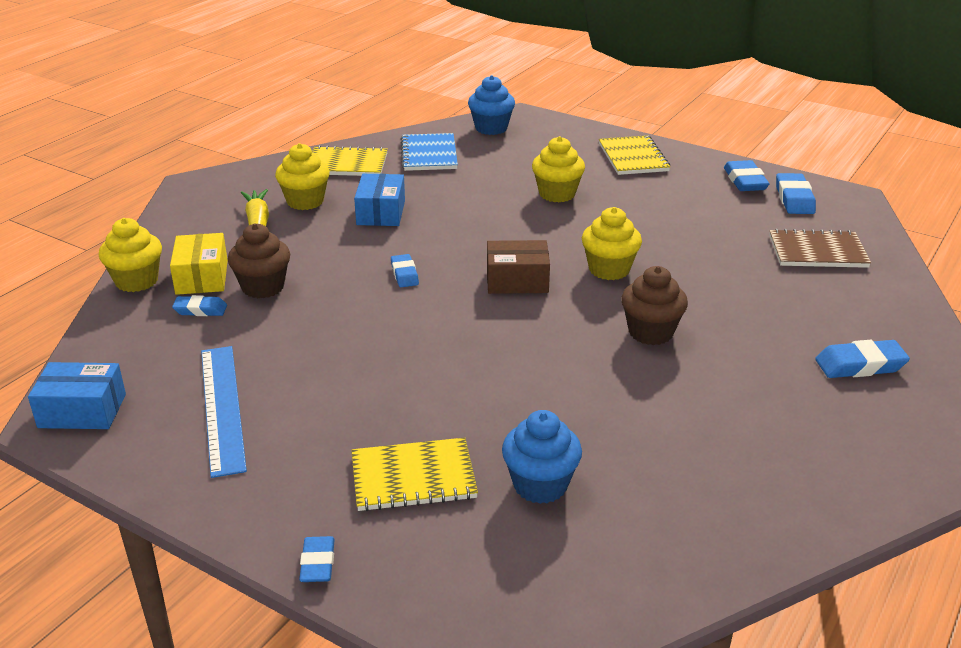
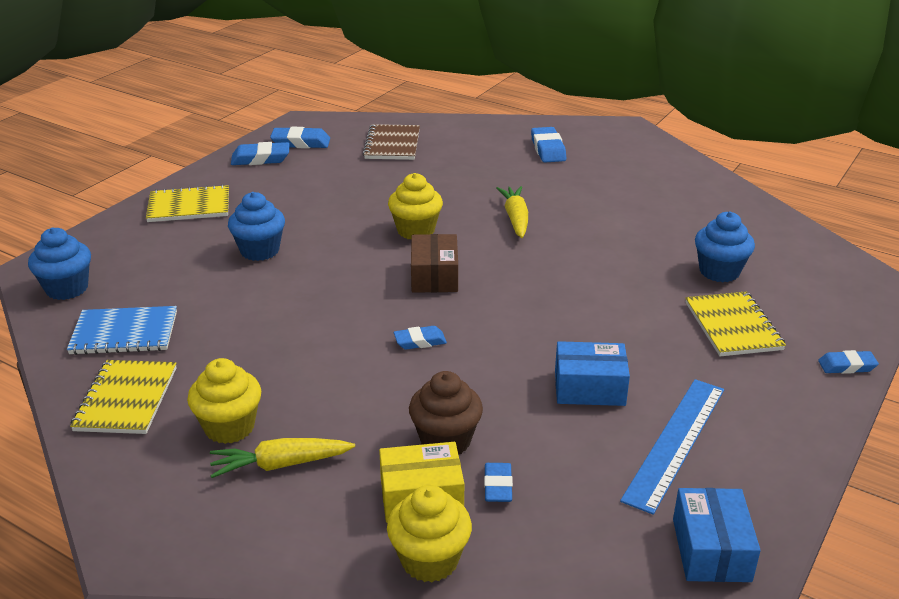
camera: 90 degrees left, 0 degrees up
(222, 407) = (675, 442): blue ruler -> blue ruler turned 45 degrees counterclockwise
(381, 213) = (276, 363): blue box -> blue box (589, 388)
(557, 194) = (260, 251): yellow cupcake -> blue cupcake
(651, 332) = (515, 218): brown cupcake -> yellow carrot

